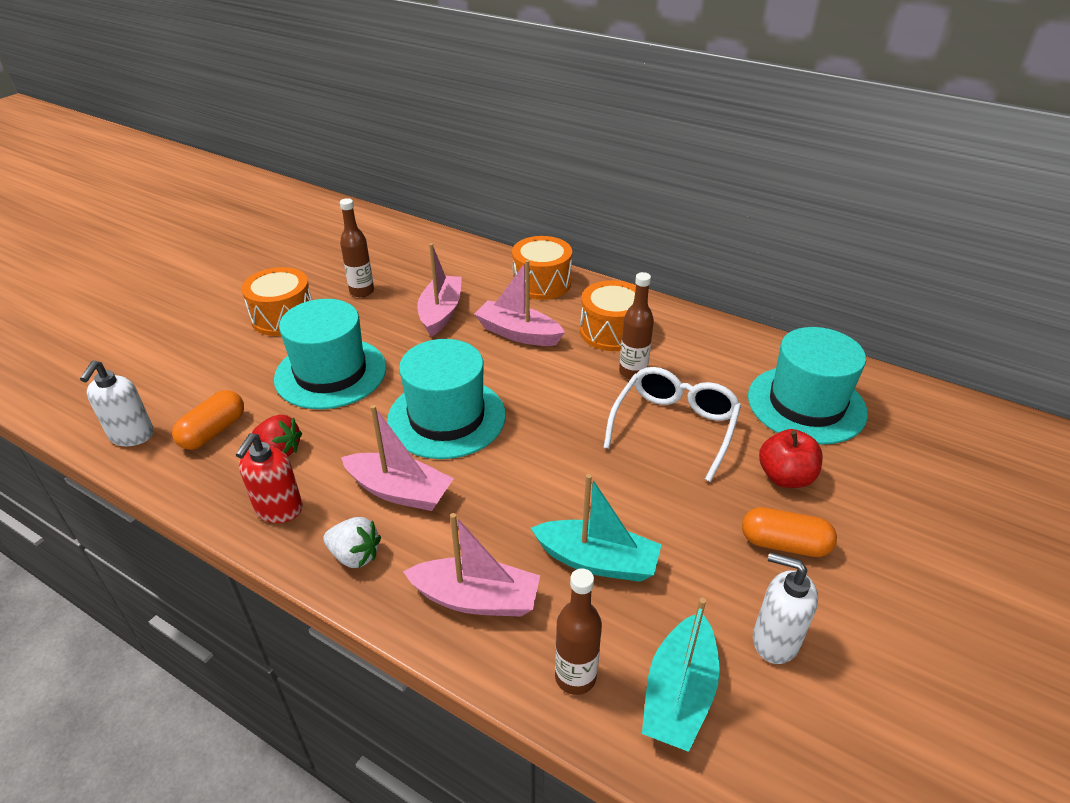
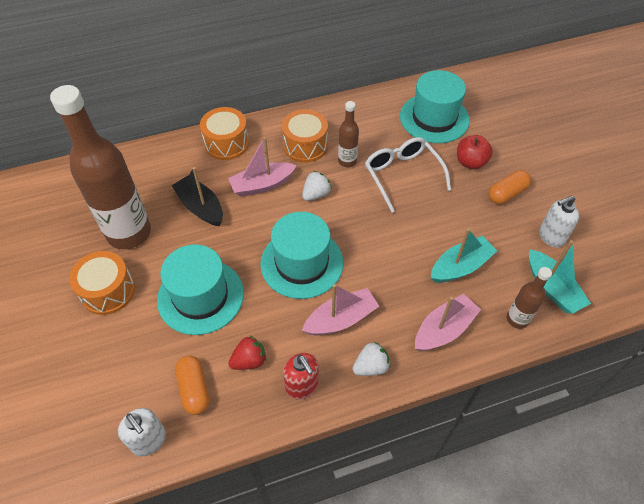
camera: 50 degrees left, 15 degrees up
(362, 291) = (129, 233): brown bottle -> brown bottle, size x2.18
(441, 313) = (200, 207): pink boat -> black boat
(554, 376) = (316, 194): none -> white strawberry

